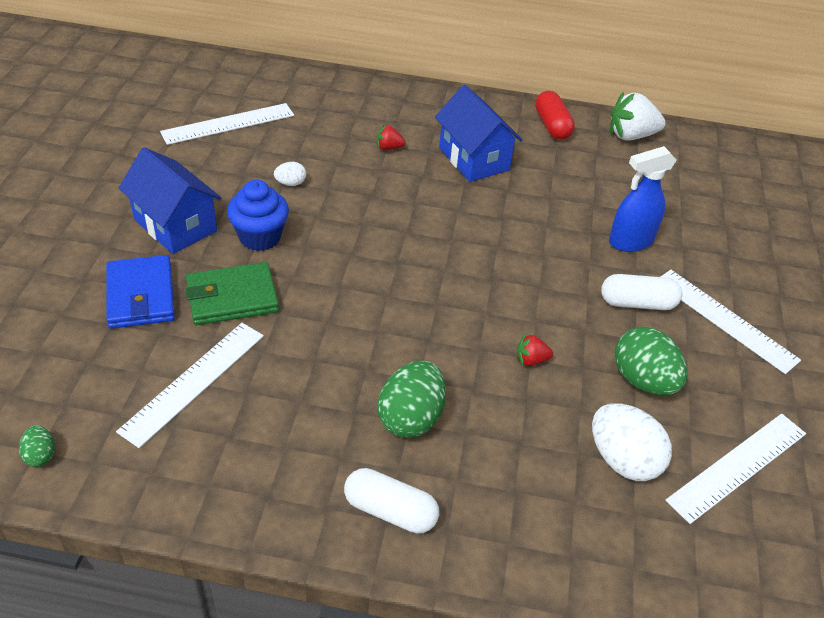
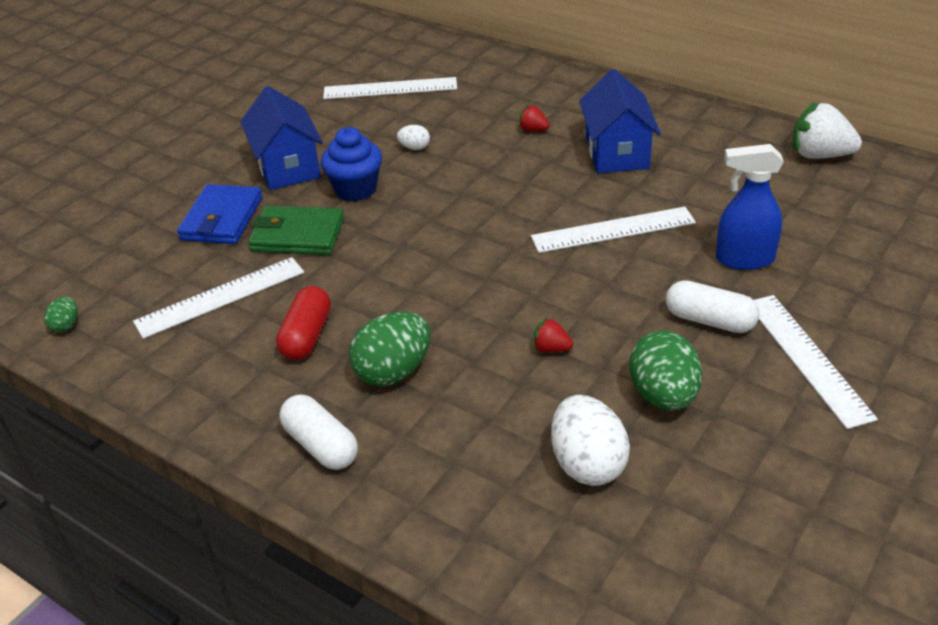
camera: 30 degrees right, 5 degrees down
(552, 126) = (729, 133): red capsule -> red capsule (307, 336)
(737, 466) = (718, 504): white ruler -> white ruler (613, 230)

